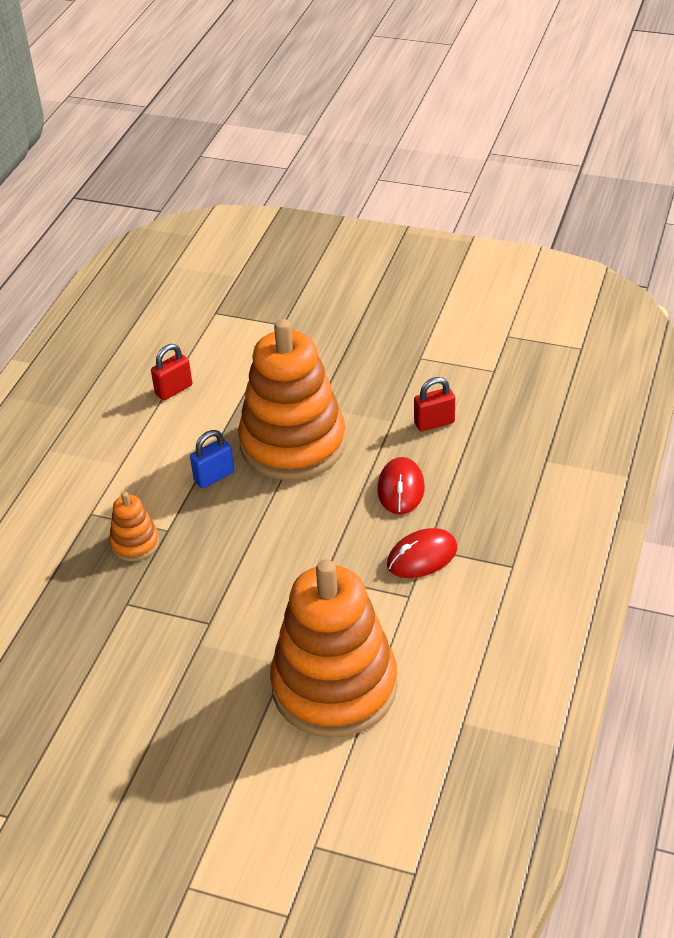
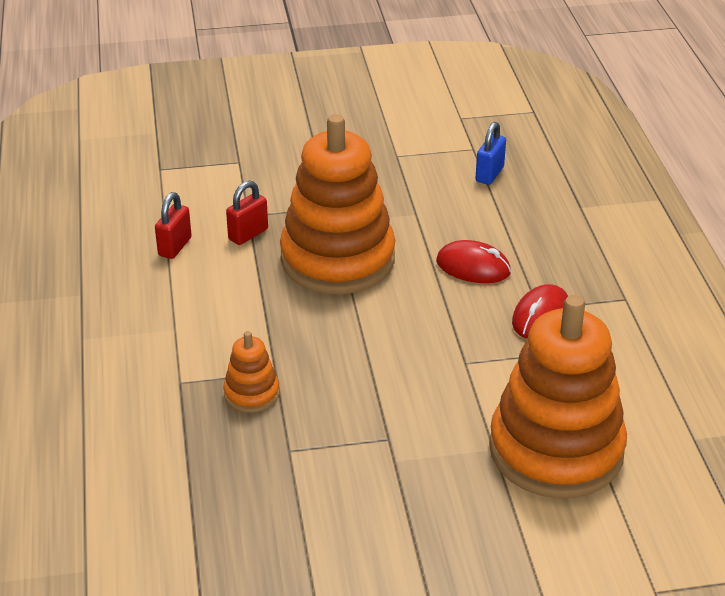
camera: 30 degrees left, 5 degrees down
(214, 477) = (283, 310): blue padlock -> blue padlock (489, 174)
(400, 489) = (473, 267): red mouse -> red mouse turned 45 degrees counterclockwise
(434, 423) = (456, 205): red padlock -> red padlock (248, 234)

